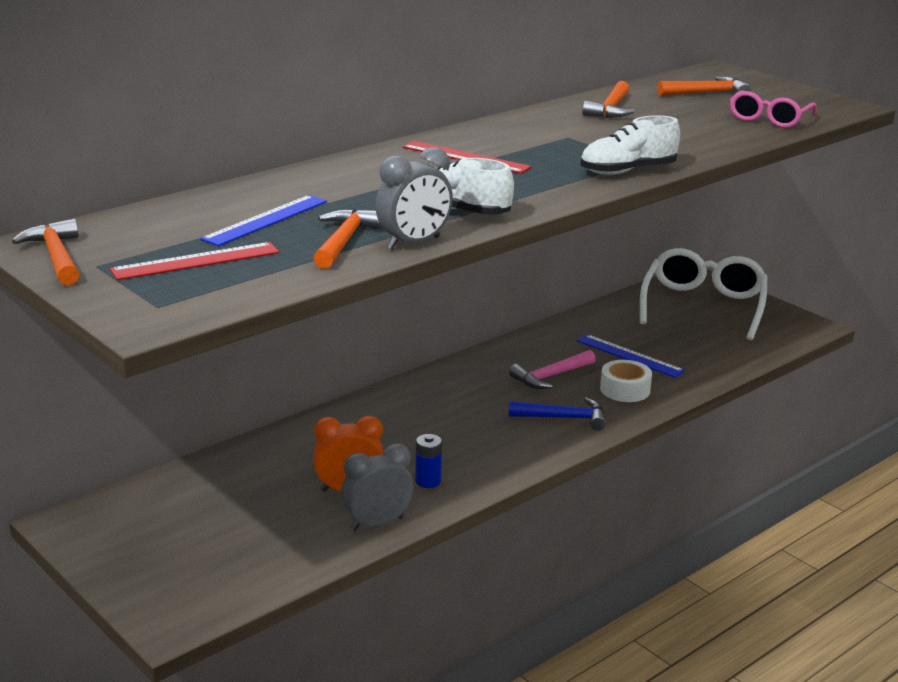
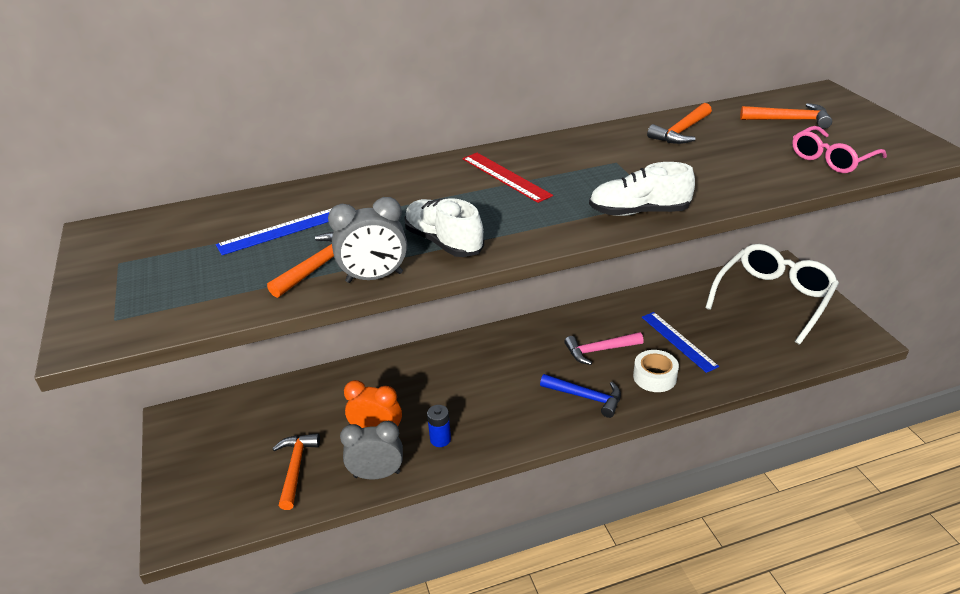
camera: 25 degrees right, 10 degrees up
(56, 256) = (101, 248): orange hammer -> orange hammer (295, 468)
(195, 261) = (190, 270): red ruler -> none

